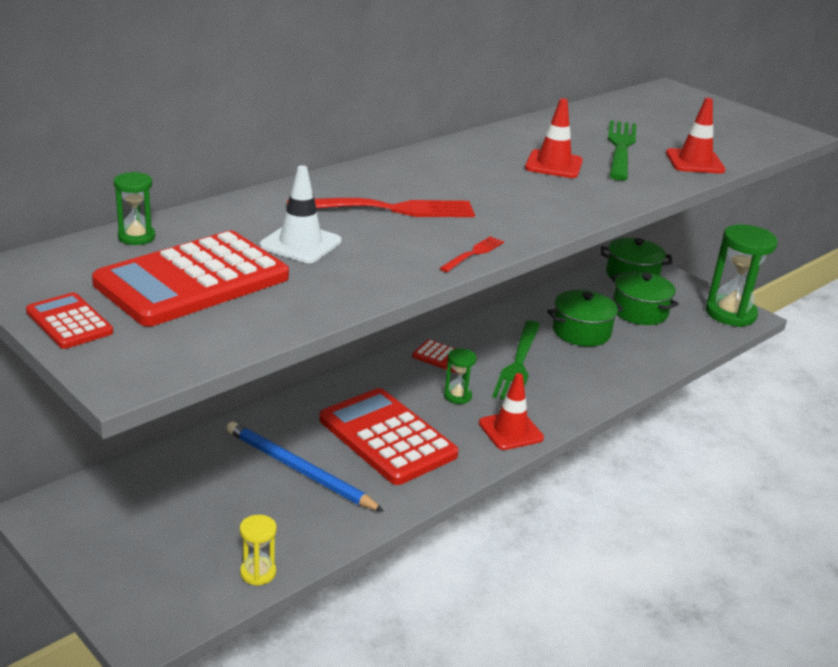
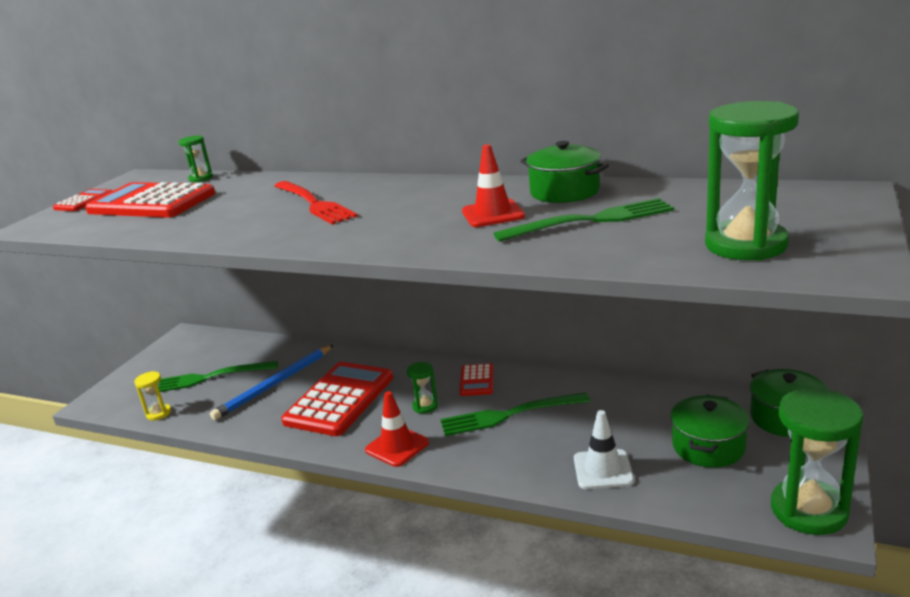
camera: 70 degrees right, 5 degrees down
(212, 516) = (207, 378): none -> green fork
(299, 470) = (274, 384): blue pencil -> blue pencil turned 150 degrees counterclockwise
(300, 244) = (228, 204): white traffic cone -> white traffic cone (603, 470)
(473, 254) = (259, 242): red fork -> none
(581, 332) = (612, 427): green pot -> green pot (564, 192)
(694, 162) = (616, 253): red traffic cone -> none
(725, 135) = (745, 245): none -> green hourglass

